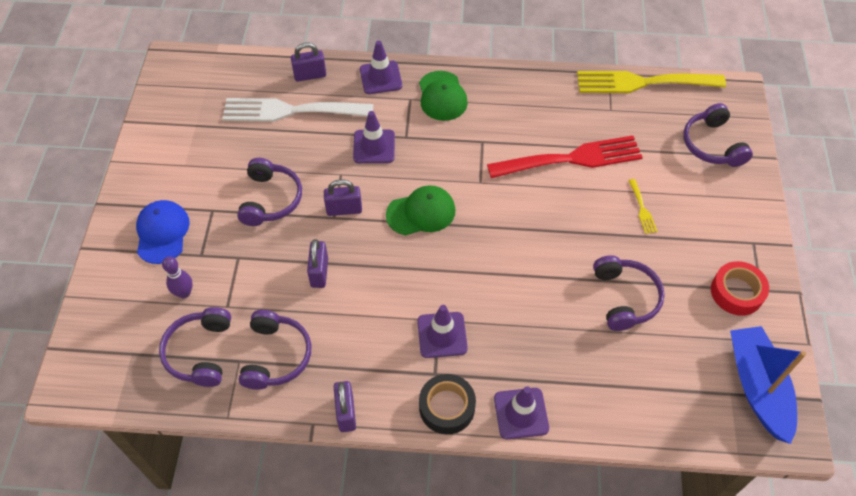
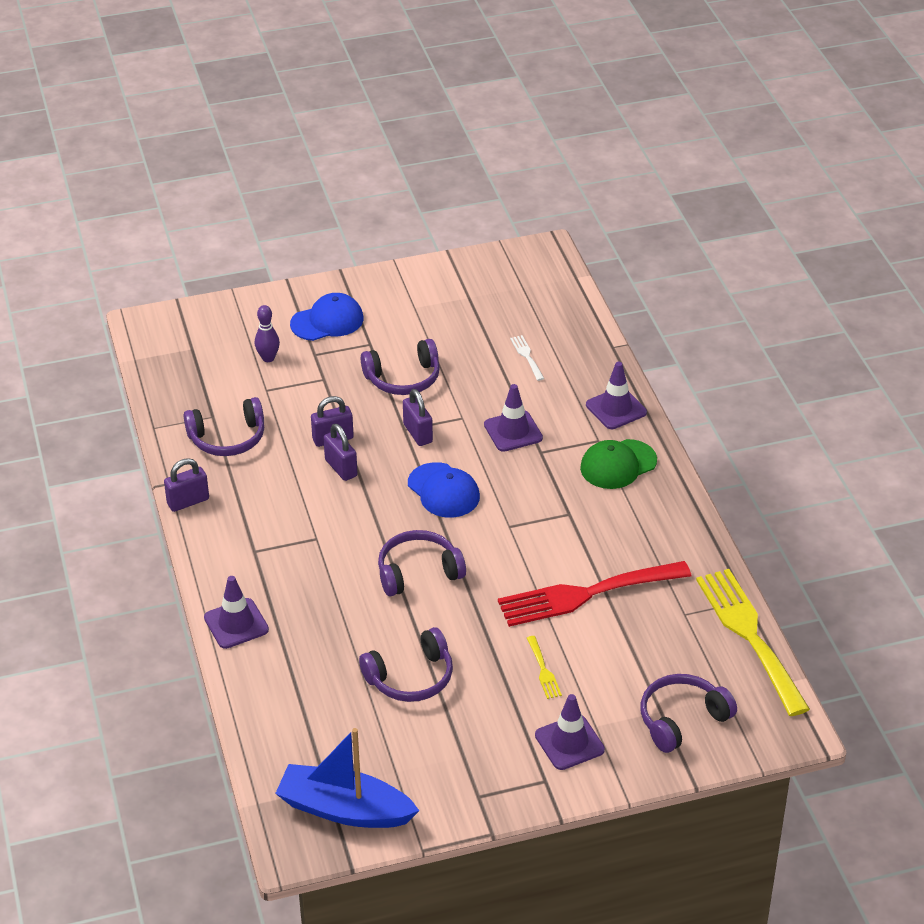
camera: 70 degrees right, 15 degrees down
(200, 352) = (211, 389): purple headphones -> purple headphones (418, 572)
(290, 111) = (526, 356): white fork -> white fork, size x0.40
(310, 75) = (585, 355): purple padlock -> purple padlock (341, 468)
(421, 212) = (443, 491): green cap -> blue cap
(442, 335) = (300, 545): purple traffic cone -> purple traffic cone (569, 742)
(447, 407) = (221, 568): black tape -> none
(572, 159) = (586, 594): red fork -> red fork turned 105 degrees clockwise
(642, 209) = (543, 670): yellow fork -> yellow fork turned 75 degrees counterclockwise
(736, 292) = (464, 774): red tape -> none
(757, 387) = (344, 809): blue boat -> blue boat turned 135 degrees counterclockwise

